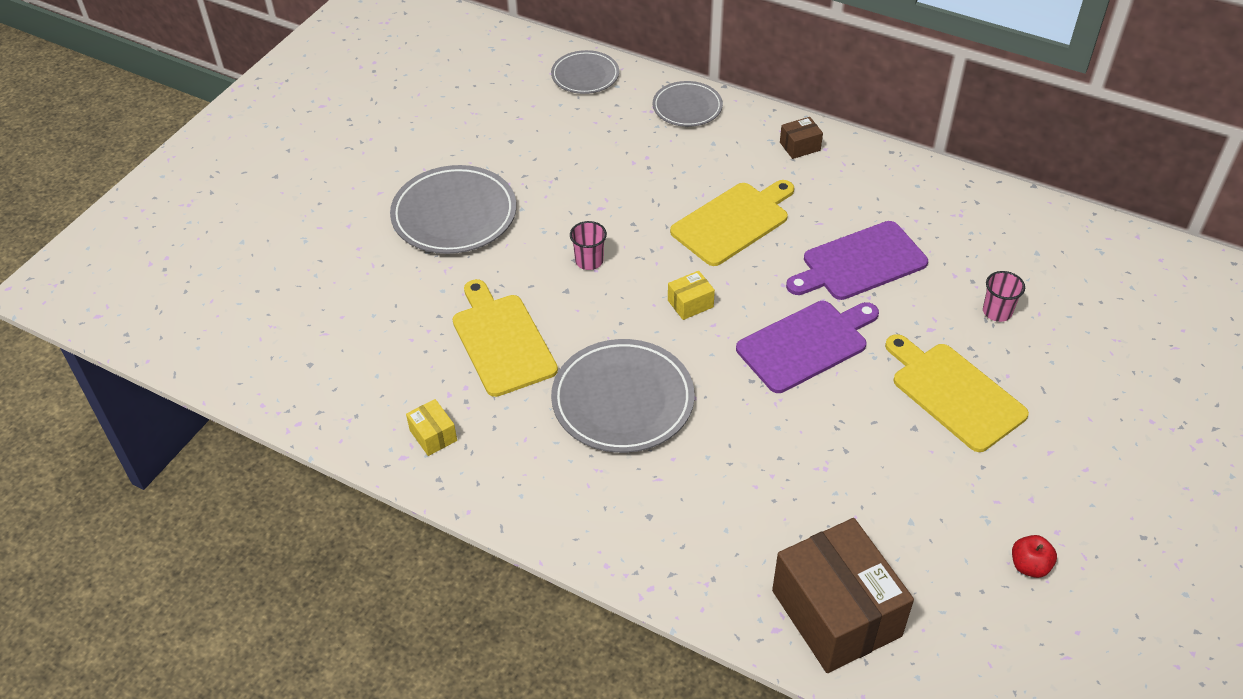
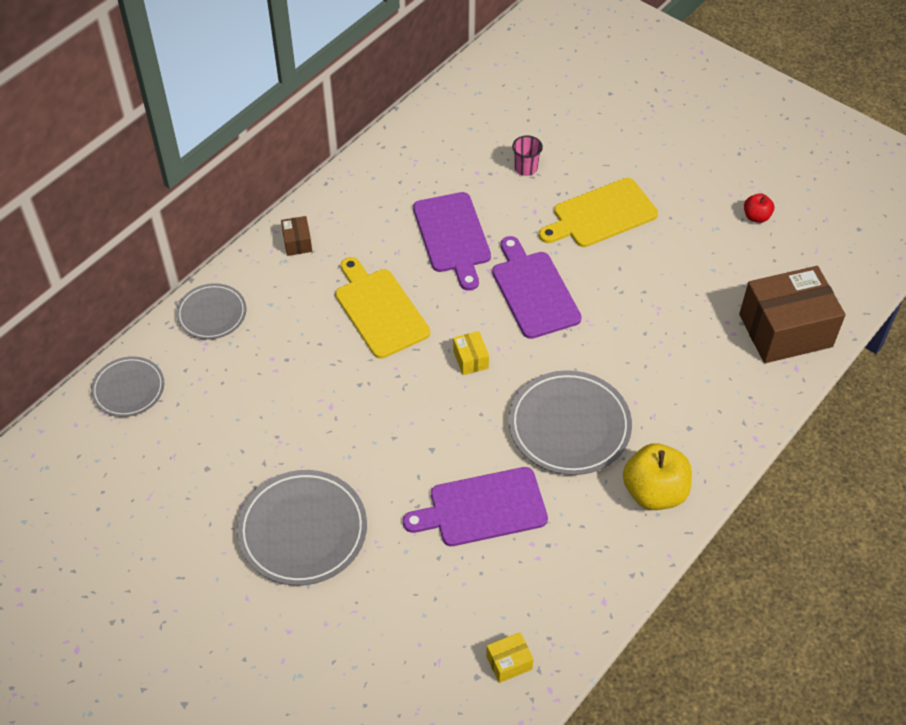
camera: 80 degrees left, 5 degrees up
(433, 435) = (583, 575): yellow box -> yellow box (509, 662)
(502, 341) = (483, 508): yellow cutting board -> purple cutting board
(550, 489) = (654, 492): none -> yellow apple
(589, 261) = (399, 426): pink cup -> none

